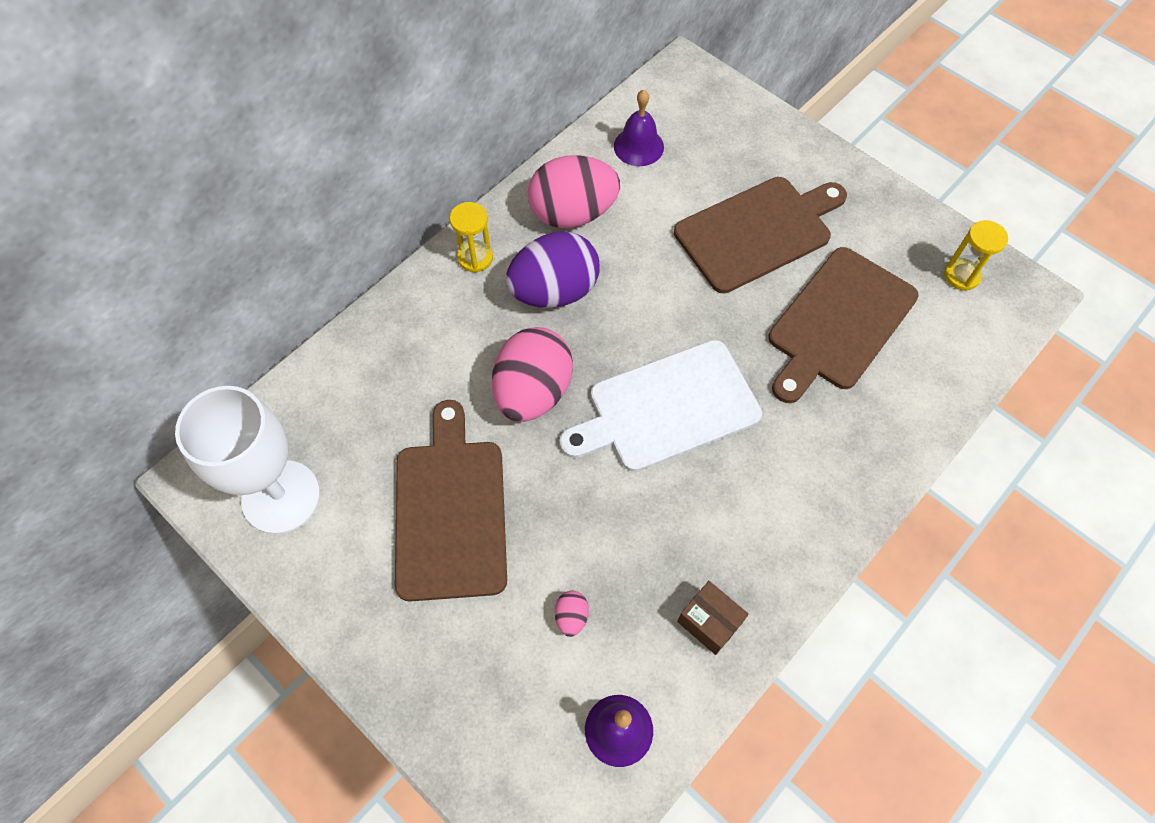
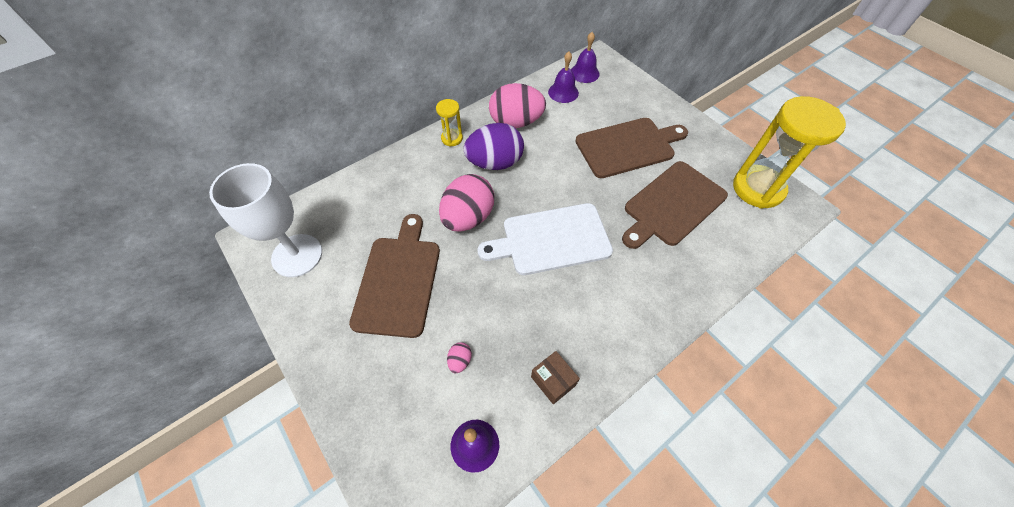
camera: 10 degrees right, 5 degrees down
(667, 104) = (584, 73): none -> purple bell
(961, 275) = (758, 188): yellow hourglass -> yellow hourglass, size x2.14

